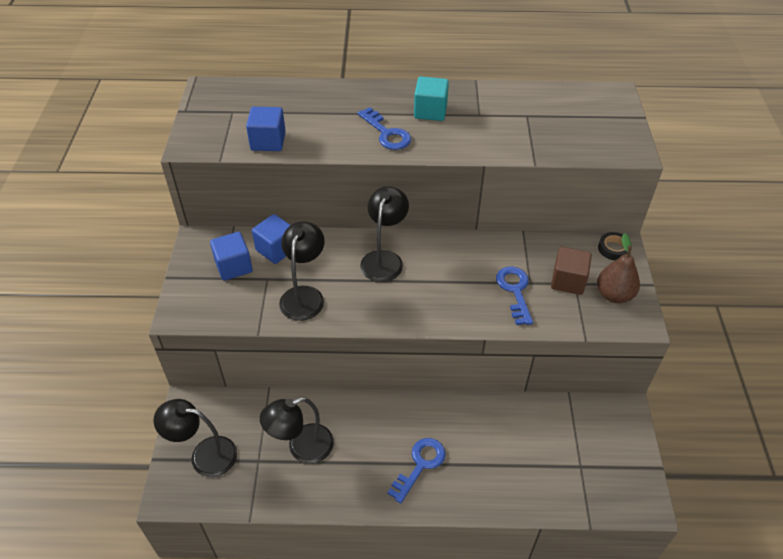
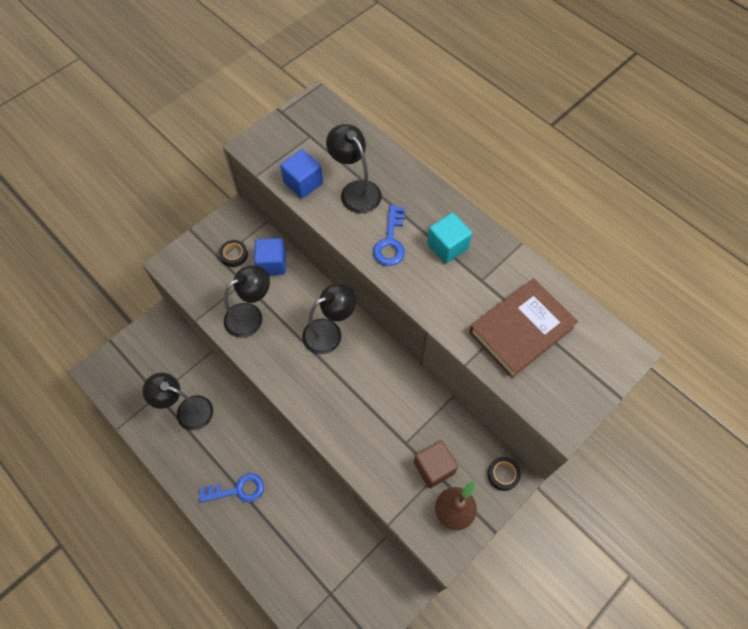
camera: 45 degrees right, 15 degrees up
(204, 455) = (135, 363): black lamp -> black lamp (355, 190)
(233, 266) = (234, 255): blue cube -> black tape
(515, 291) = (386, 439): blue key -> none
(541, 123) = (521, 330): none -> brown book

